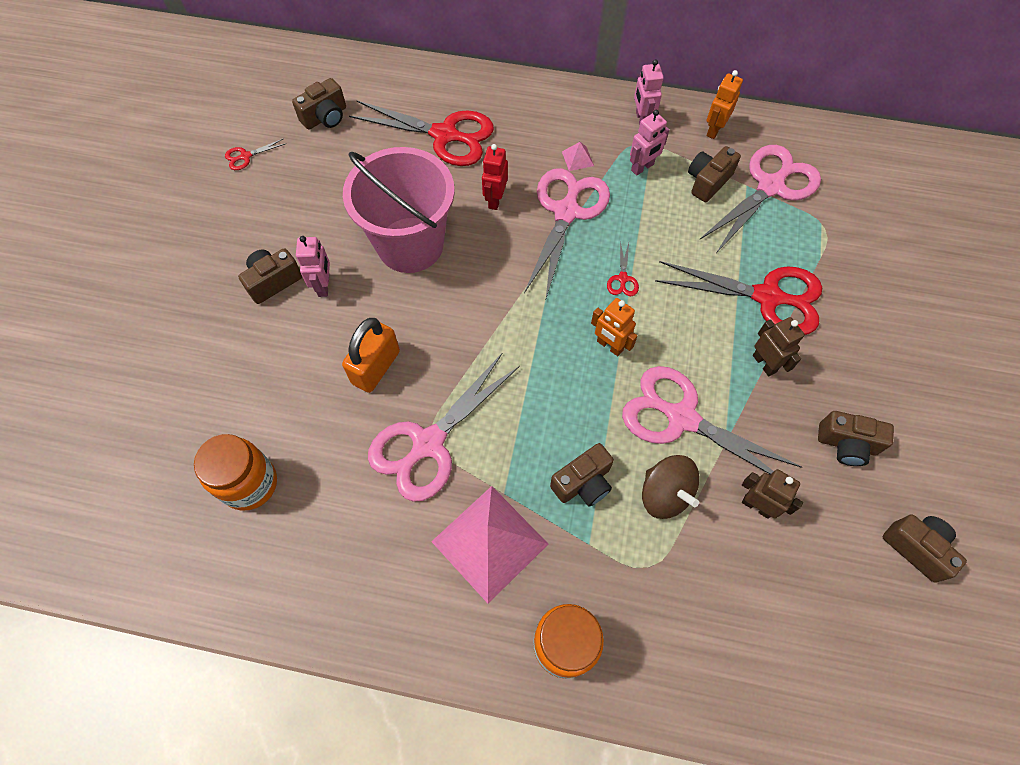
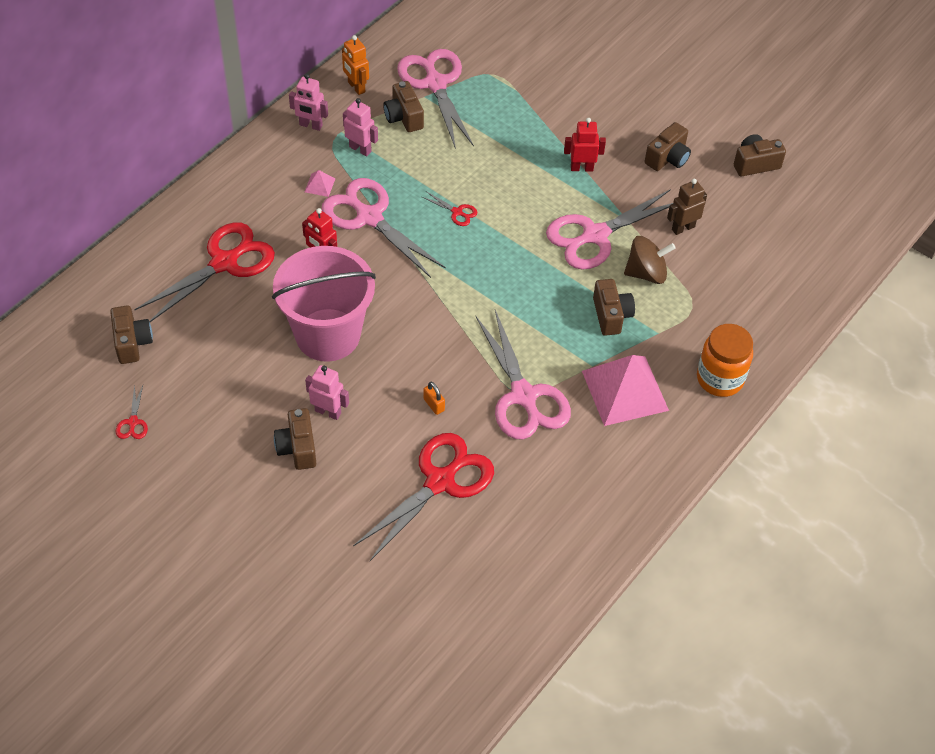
camera: 65 degrees left, 10 degrees down
(250, 484) = (488, 528): orange jar -> none
(376, 367) = (434, 405): orange padlock -> orange padlock, size x0.47
(609, 346) = (510, 248): orange robot -> none
(642, 167) = (360, 149): pink robot -> pink robot turned 45 degrees counterclockwise
(764, 363) = (581, 168): brown robot -> red robot
(767, 297) = (529, 137): red scissors -> red scissors (440, 482)

